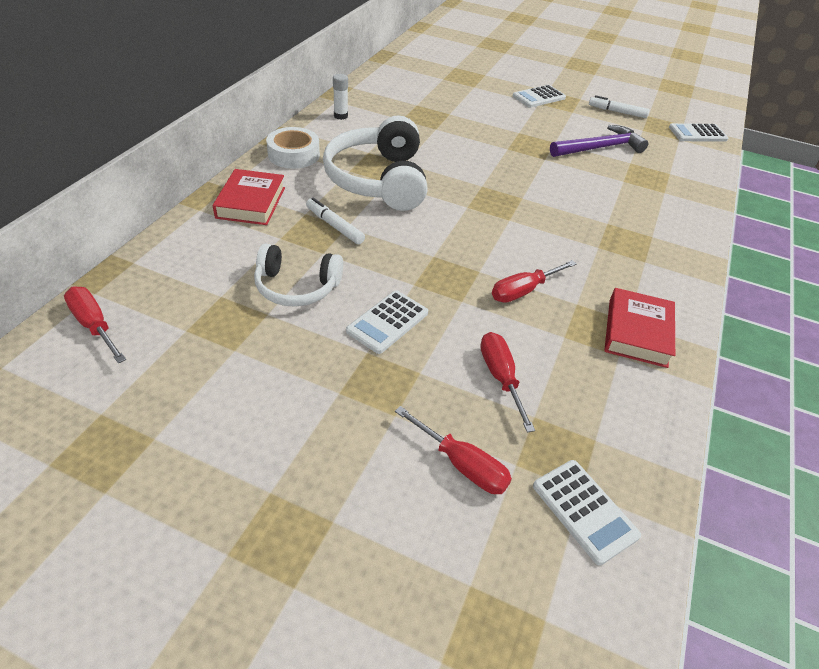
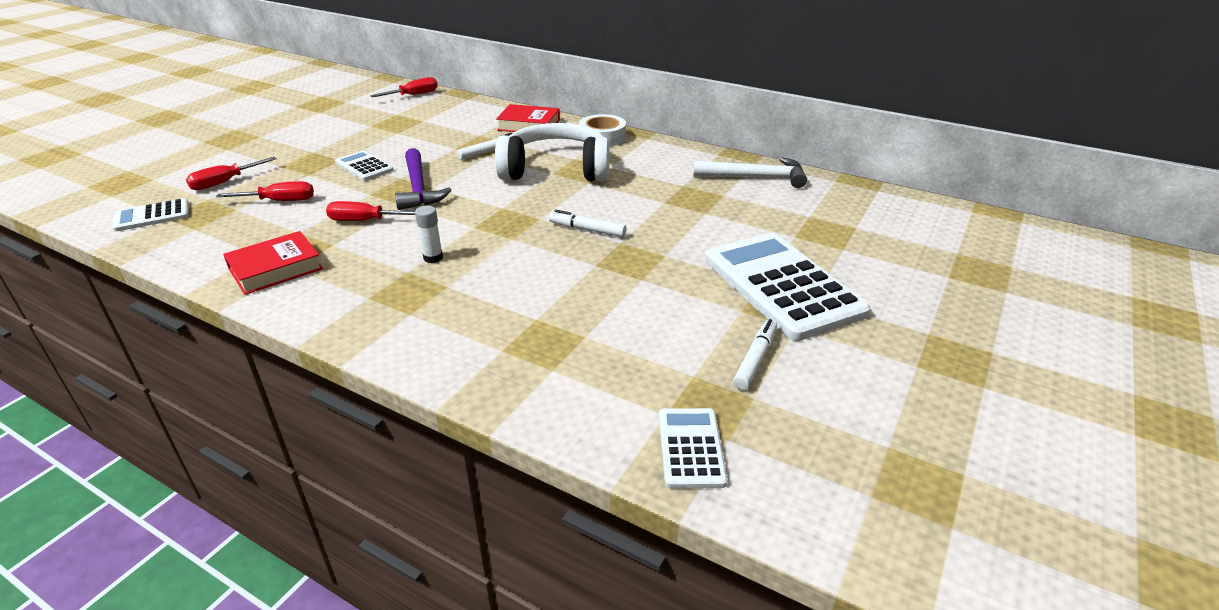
camera: 100 degrees right, 10 degrees down
(296, 287) = (419, 140): white headphones -> none
(340, 116) = (682, 156): white glue stick -> white glue stick (433, 258)
(382, 89) = (755, 177): none -> white hammer
(494, 162) = (587, 230): none -> white marker
(523, 291) = (365, 221): red screwdriver -> red screwdriver turned 60 degrees counterclockwise
(539, 97) = (781, 286): white calculator -> white calculator, size x2.06
(600, 148) = (626, 315): purple hammer -> purple hammer (418, 188)
(637, 332) = (275, 269): red book -> red book turned 60 degrees counterclockwise

